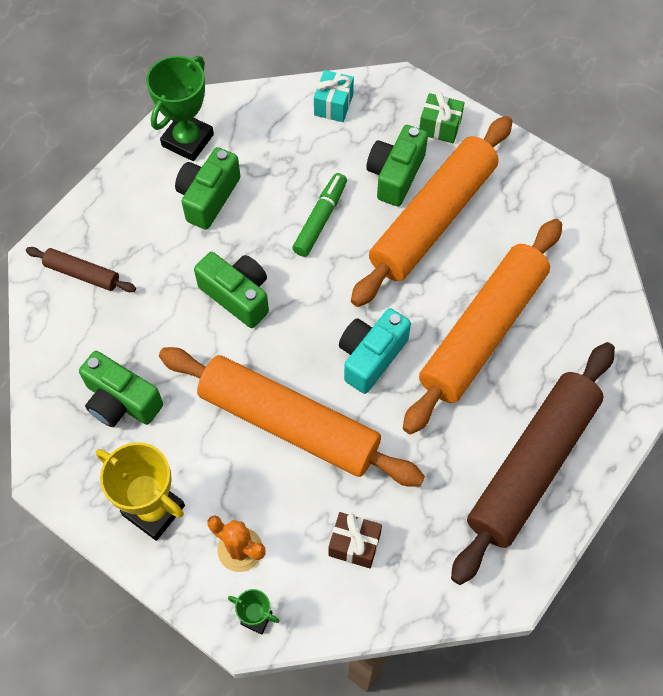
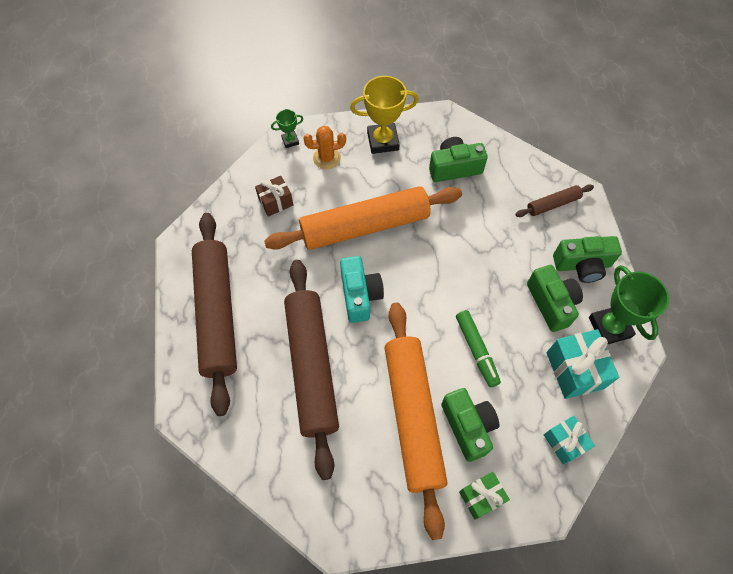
camera: 135 degrees right, 0 degrees up
(237, 295) = (465, 264): green camera -> green camera (582, 265)
(259, 138) = (575, 370): none -> turquoise gift
(482, 331) = (312, 367): orange rolling pin -> brown rolling pin

